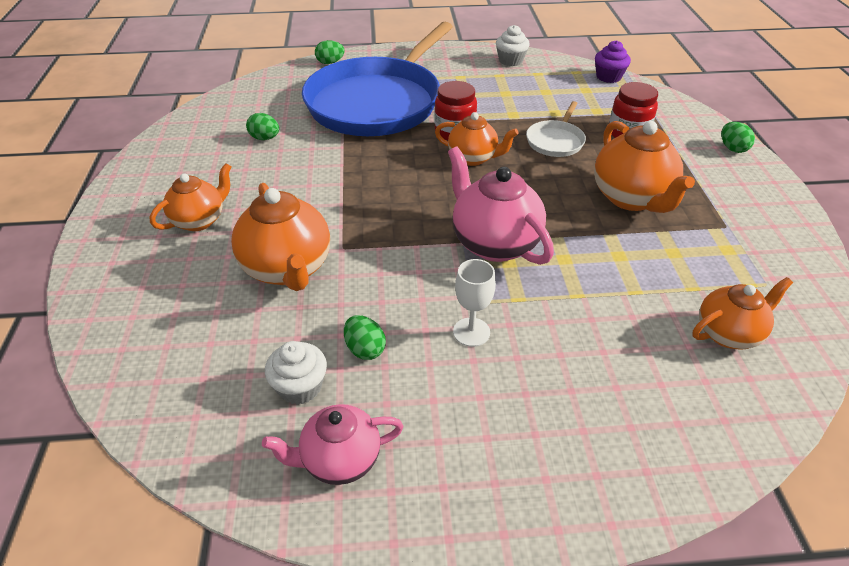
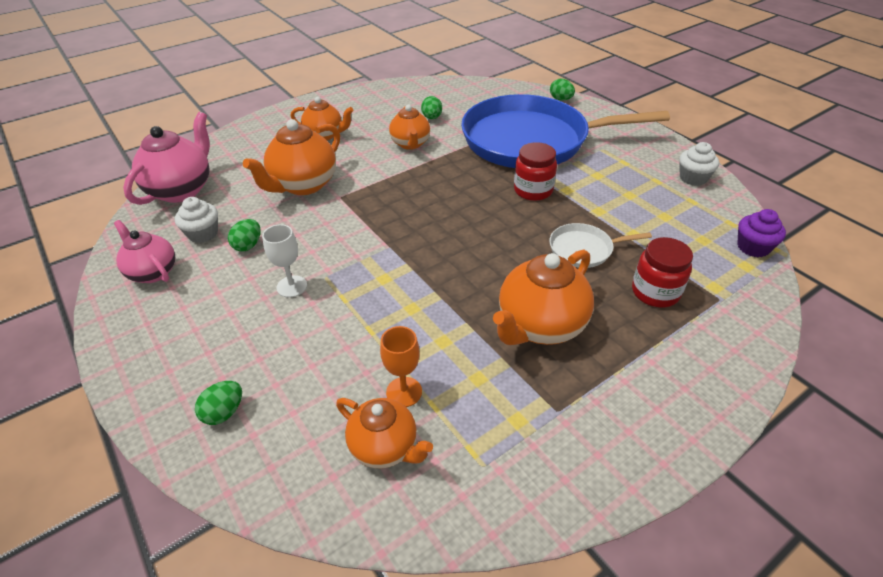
camera: 60 degrees right, 0 degrees up
(473, 158) = (505, 213): orange teapot -> orange teapot (410, 144)
(494, 243) = (401, 263): pink teapot -> pink teapot (182, 190)
(669, 300) = (404, 392): none -> orange goblet
(732, 148) = (724, 384): green egg -> green egg (224, 412)

